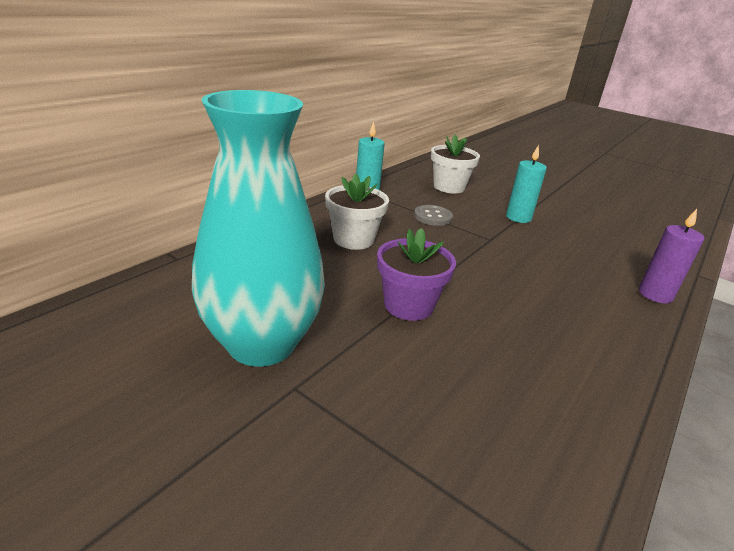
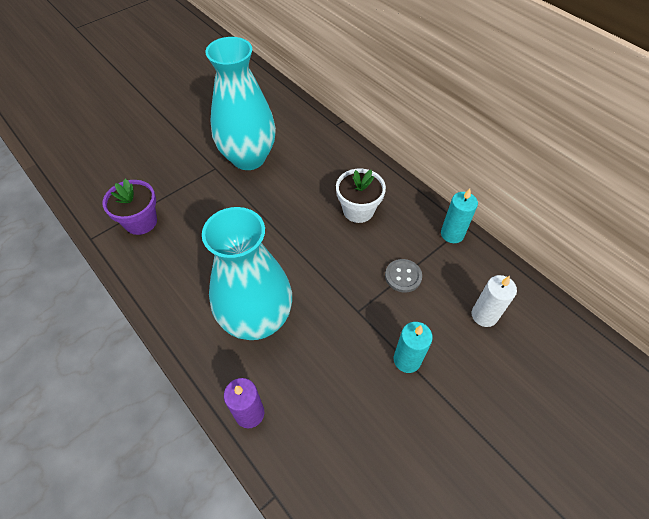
camera: 105 degrees right, 25 degrees up
(408, 305) = (268, 225): purple flower pot -> purple flower pot (141, 222)
(449, 187) = (484, 315): white flower pot -> white candle
(555, 300) = (257, 319): none -> turquoise vase

